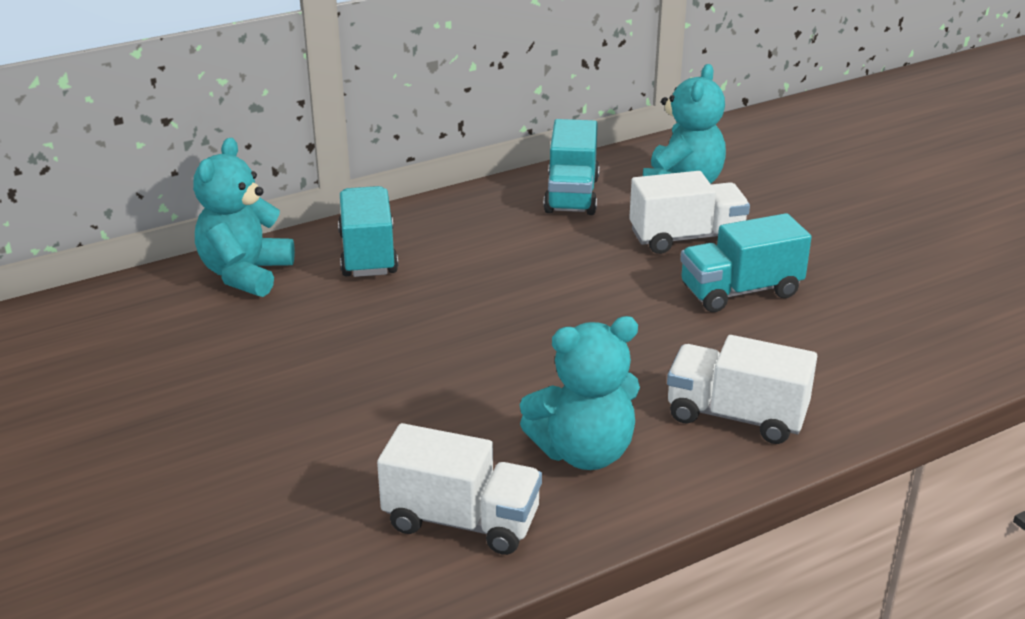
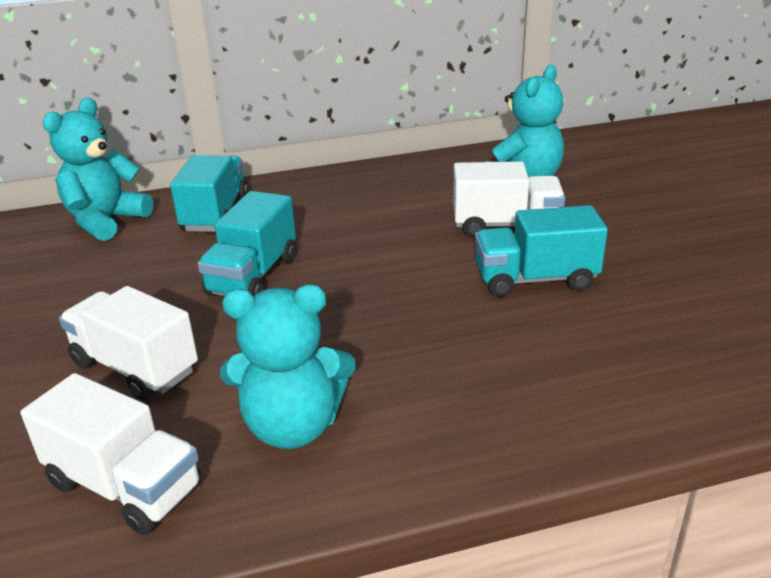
camera: 15 degrees right, 0 degrees up
(572, 195) = (419, 181): turquoise truck -> turquoise truck (253, 276)
(736, 416) = (472, 409): white truck -> white truck (135, 368)

